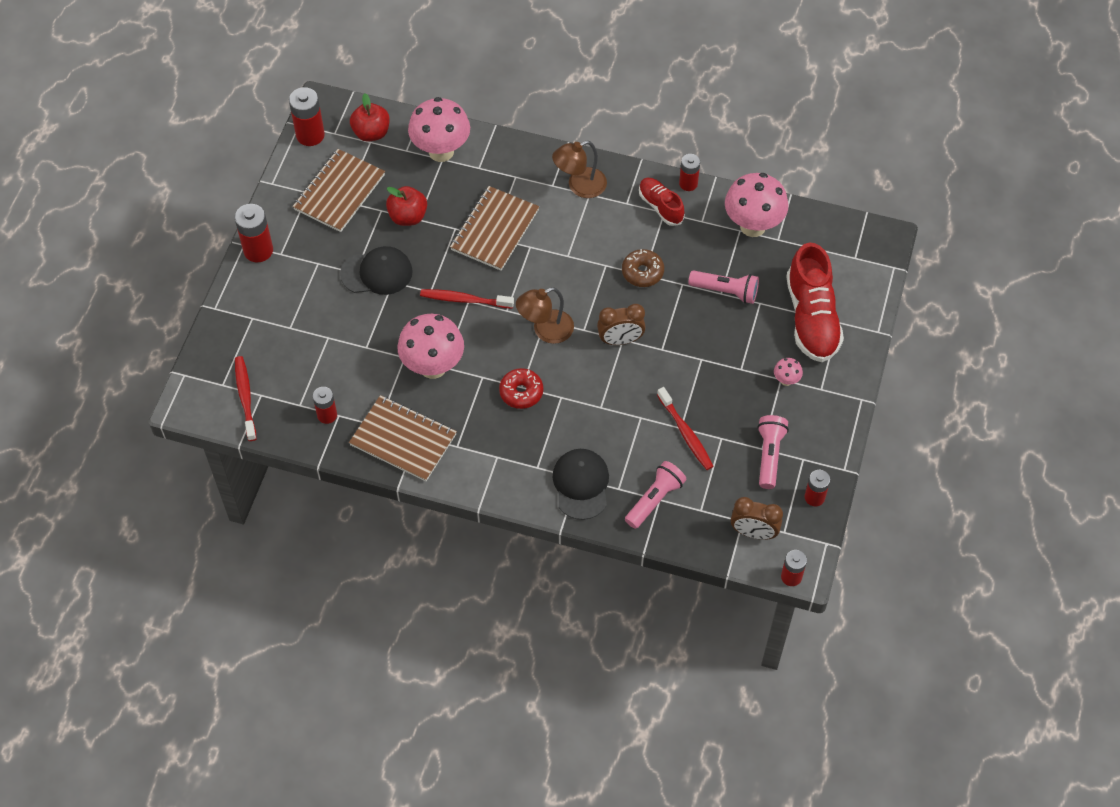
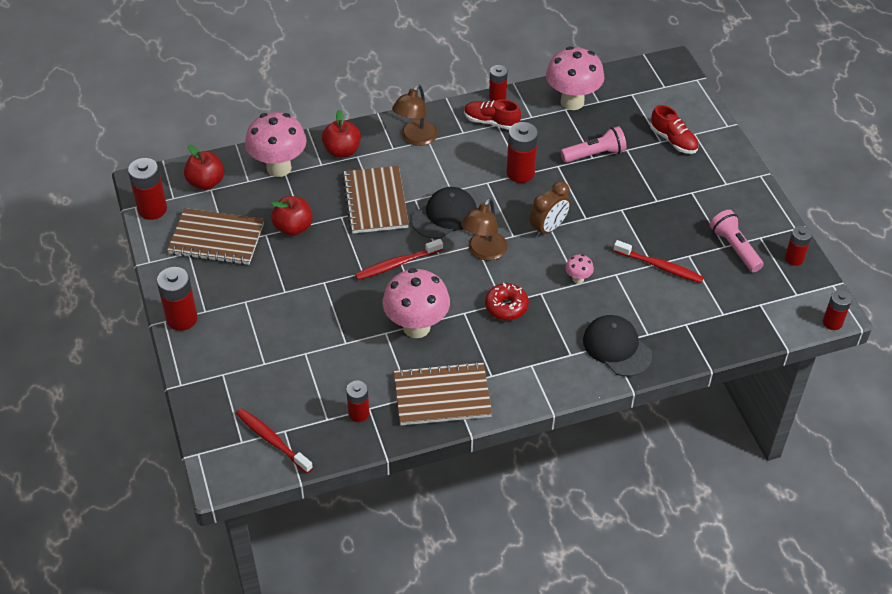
camera: 35 degrees left, 10 degrees down
(339, 192) = (216, 239): brown notebook -> brown notebook turned 75 degrees counterclockwise
(377, 273) = (304, 282): black cap -> black cap (444, 215)
(507, 164) = (342, 151): none -> red apple
(642, 272) = (520, 173): brown donut -> red battery
(655, 499) = (682, 326): pink flashlight -> none
(753, 532) = (776, 307): brown clock -> none
(786, 380) = (696, 191): pink mushroom -> pink mushroom (578, 279)
(811, 318) = (673, 140): red shoe -> red shoe, size x0.56

